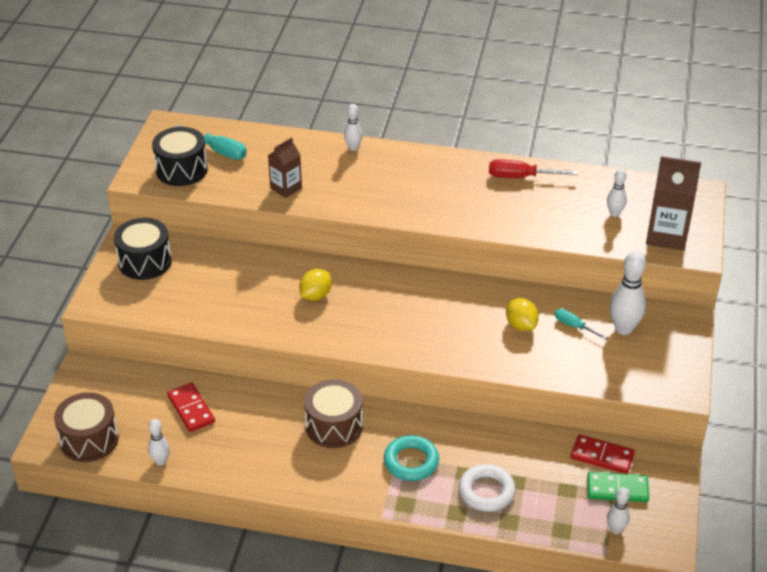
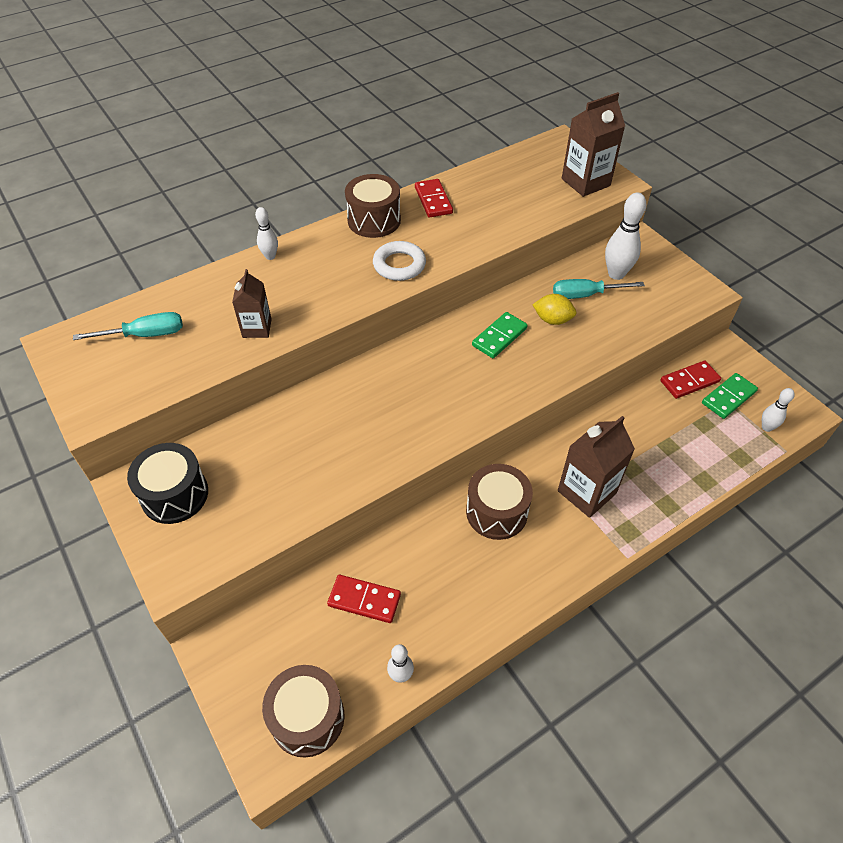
camera: 45 degrees left, 10 degrees up
(181, 170) = (129, 376): black drum -> none
(316, 295) = (374, 409): yellow lemon -> none
(411, 461) = (586, 492): turquoise ring -> brown carton
(456, 165) = (374, 220): none -> brown drum
(464, 310) = (499, 337): none -> green domino
(486, 491) = (662, 470): white ring -> white ring (399, 265)
(521, 177) = (433, 200): red screwdriver -> red domino
(574, 326) = (585, 295): turquoise screwdriver -> turquoise screwdriver, size x1.59
(614, 213) = (532, 187): white bowling pin -> none

